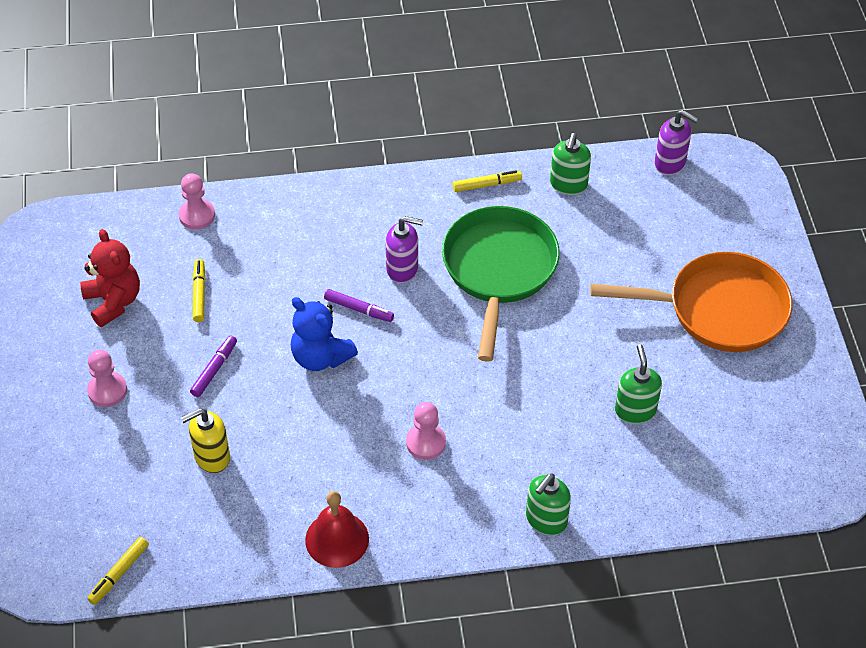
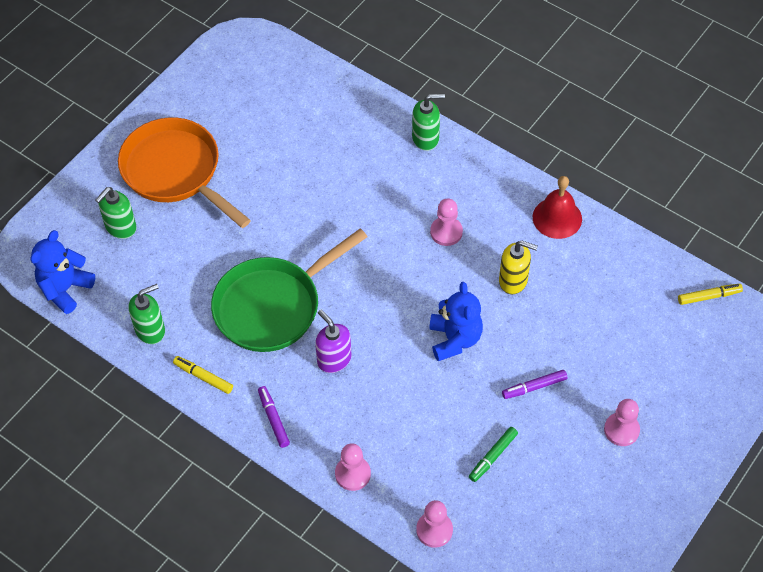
camera: 135 degrees left, 5 degrees up
(113, 302) = (561, 502): red teddy bear -> none
(199, 294) = (493, 456): yellow marker -> green marker
(211, 457) = (589, 326): yellow soap dispenser -> yellow soap dispenser (513, 280)
(297, 206) = (352, 474): none -> pink pawn
(359, 309) = (395, 353): purple marker -> purple marker (273, 419)
(635, 410) = (302, 155): green soap dispenser -> green soap dispenser (120, 227)
(670, 163) = (65, 289): purple soap dispenser -> blue teddy bear

